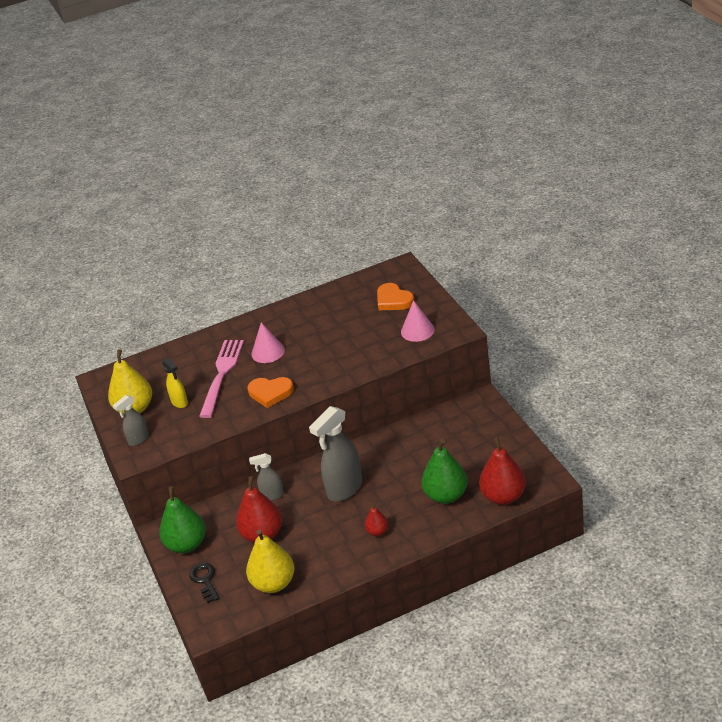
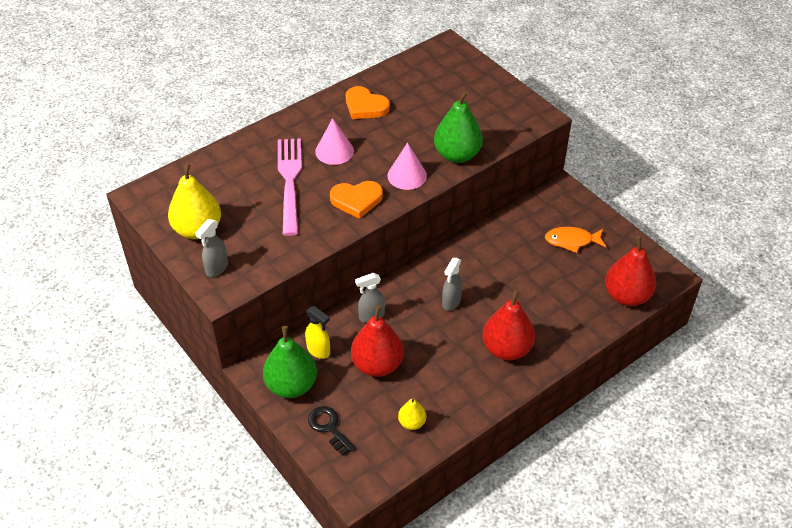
camera: 20 degrees left, 10 degrees up
(180, 402) = (251, 218): yellow spray bottle -> yellow spray bottle (319, 351)
(274, 583) = (412, 423): yellow pear -> yellow pear, size x0.51
(344, 489) = (451, 302): grey spray bottle -> grey spray bottle, size x0.54
(377, 531) = (506, 349): red pear -> red pear, size x1.94
(393, 300) = (454, 84): orange heart -> orange heart (365, 106)
(417, 330) = (495, 118): pink cone -> pink cone (407, 175)
(446, 495) = (565, 300): green pear -> green pear (457, 155)
(472, 445) = (572, 241): none -> orange fish

